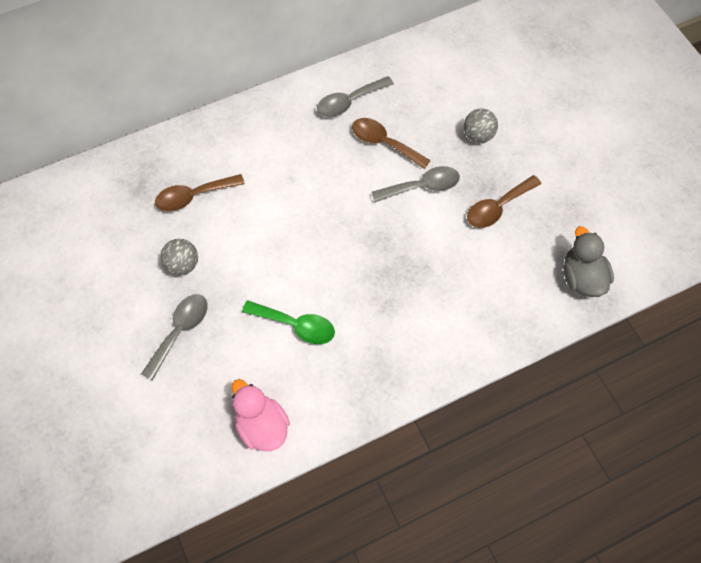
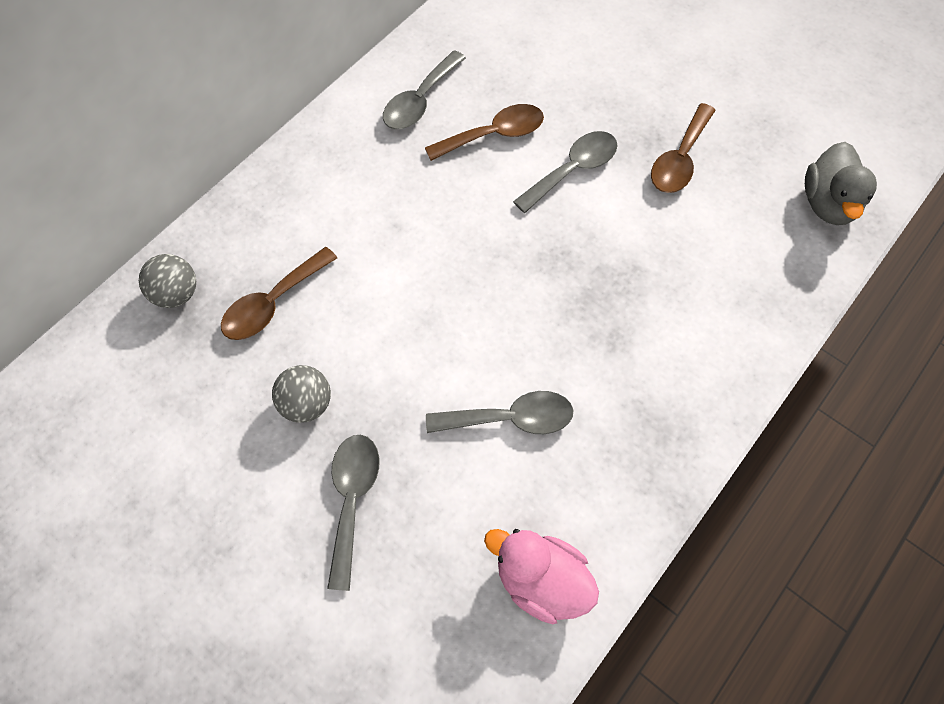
camera: 25 degrees left, 0 degrees up
(296, 325) = (510, 418): green spoon -> grey spoon
(384, 143) = (494, 135): brown spoon -> brown spoon turned 150 degrees clockwise
(478, 135) = (605, 82): grey ball -> grey ball (177, 293)
(581, 277) = (828, 203): grey duck -> grey duck turned 135 degrees counterclockwise

